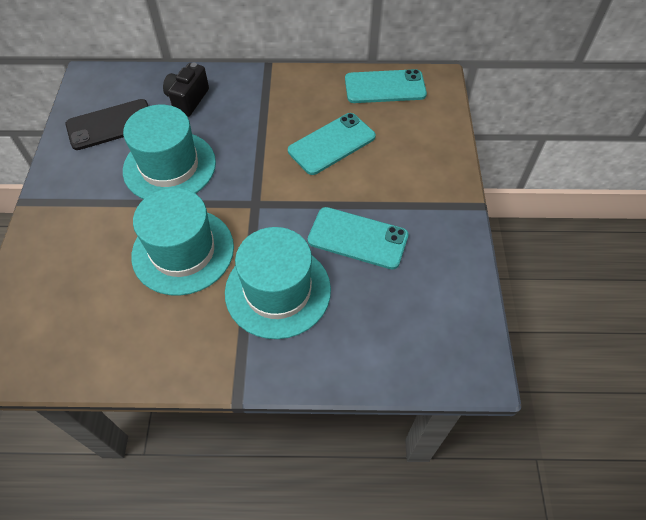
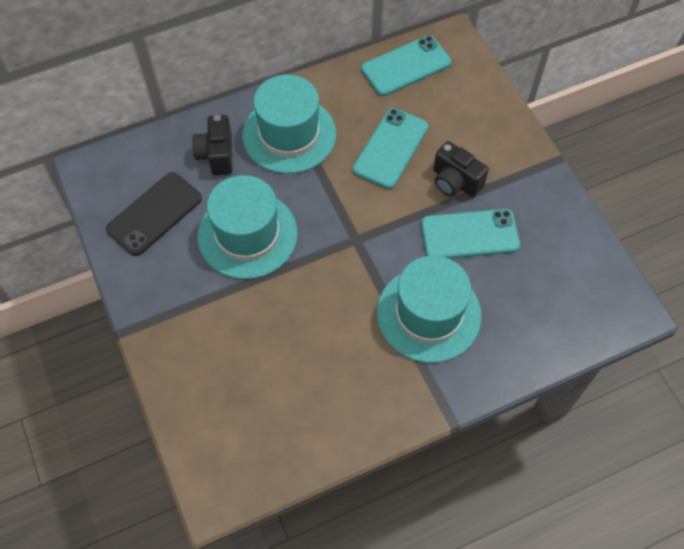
camera: 25 degrees left, 5 degrees up
(183, 251) = (318, 314): turquoise hat -> turquoise hat (289, 134)
(371, 190) = (455, 182): none -> black camera

